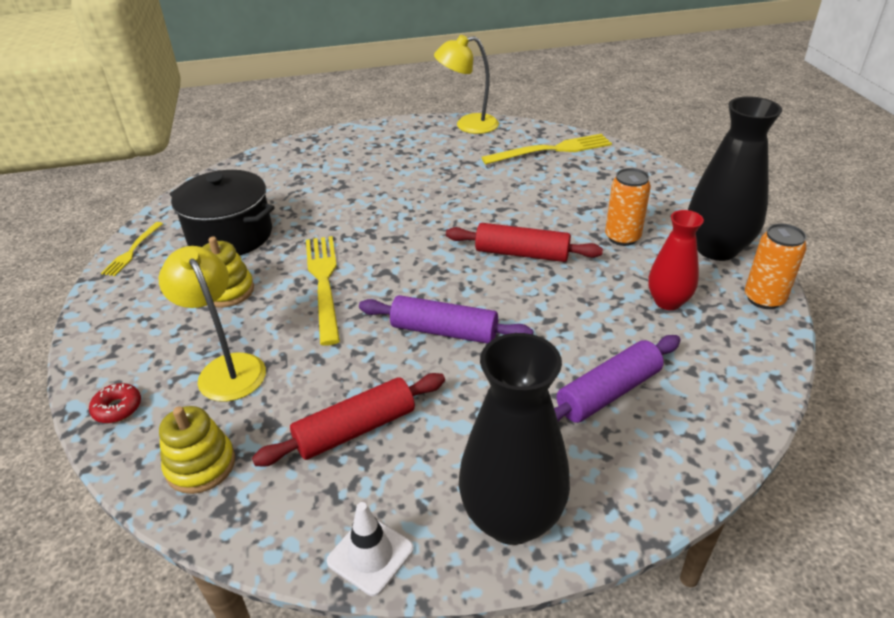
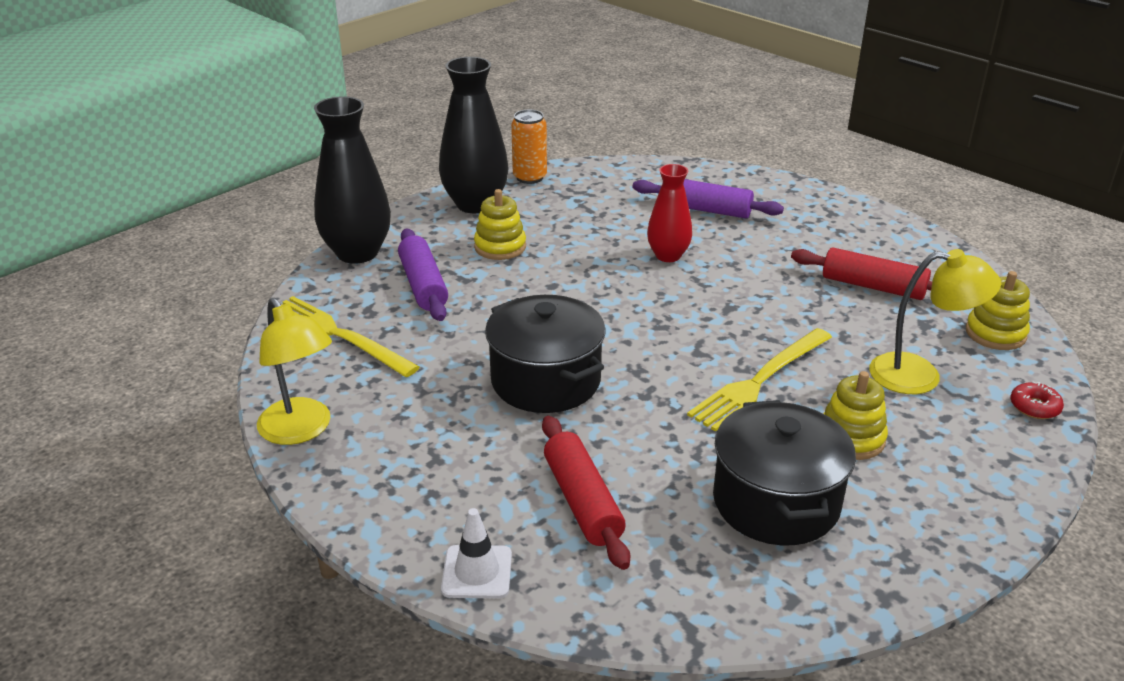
camera: 125 degrees left, 5 degrees down
(132, 251) = (905, 574): yellow fork -> none
(227, 368) = (920, 375): yellow lamp -> yellow lamp turned 105 degrees counterclockwise
(370, 555) = (933, 245): white traffic cone -> white traffic cone (477, 572)
(426, 201) = (546, 380): none -> black pot
(444, 331) = (733, 289): purple rolling pin -> purple rolling pin (423, 285)
(511, 518) = (844, 213): black vase -> black vase (357, 253)
(522, 254) = (582, 288): red rolling pin -> red rolling pin (583, 501)
(622, 237) = (500, 247): orange can -> yellow stacking toy
(668, 302) = (576, 209): red vase -> red vase (668, 256)

